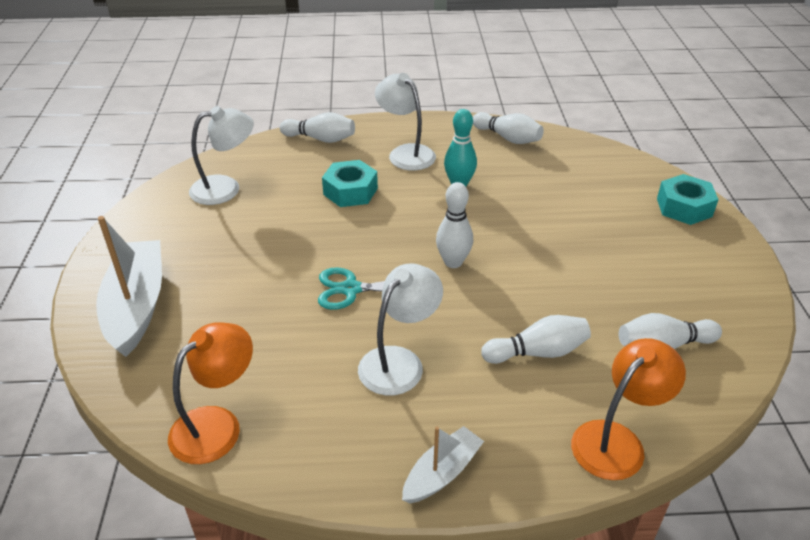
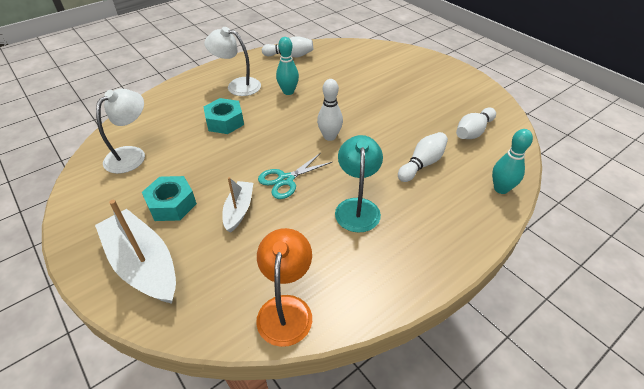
camera: 35 degrees left, 5 degrees up
(320, 139) = (170, 97): white bowling pin -> none
(399, 361) = (357, 207): white lamp -> turquoise lamp
(442, 473) = (442, 255): white boat -> white boat (239, 210)
(617, 440) = (501, 189): orange lamp -> turquoise bowling pin
(684, 207) = (414, 59): turquoise nut -> turquoise nut (171, 204)

